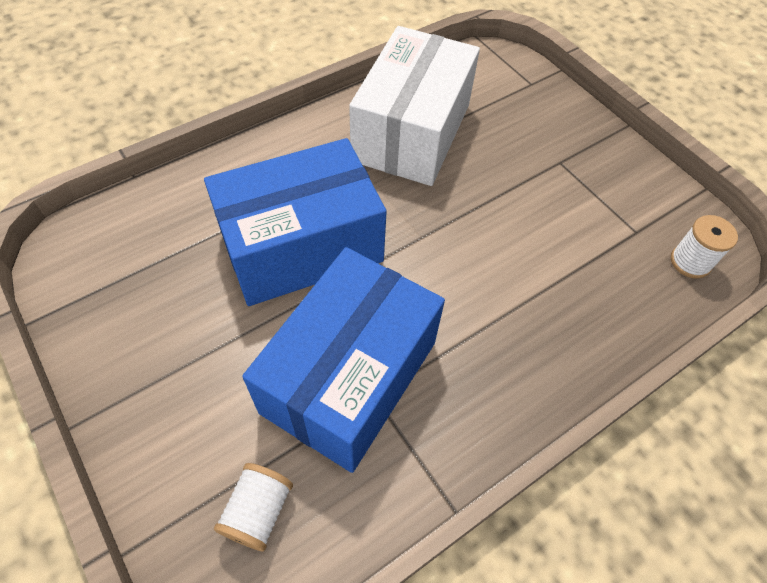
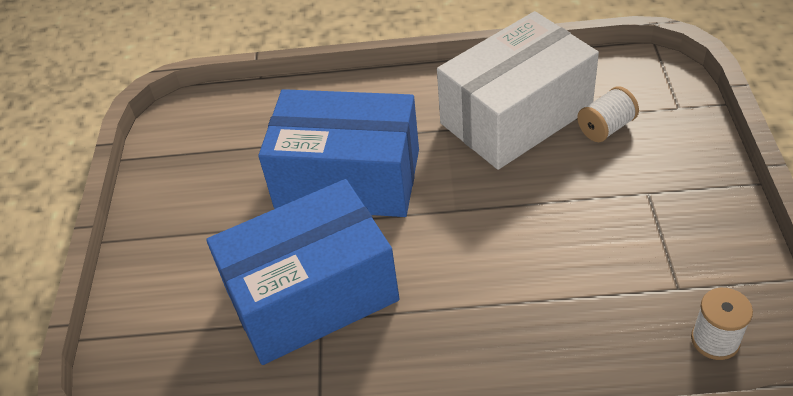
camera: 40 degrees right, 10 degrees down
(258, 511) = (179, 357): white spool -> white spool (606, 127)

